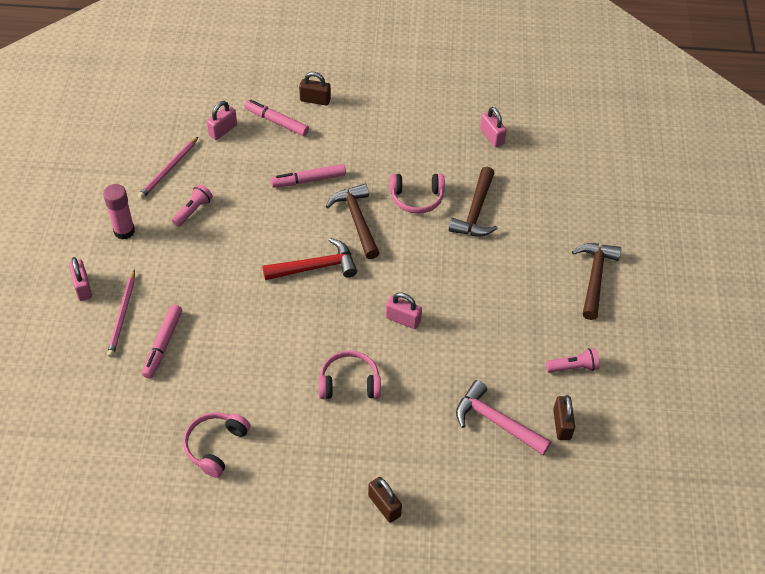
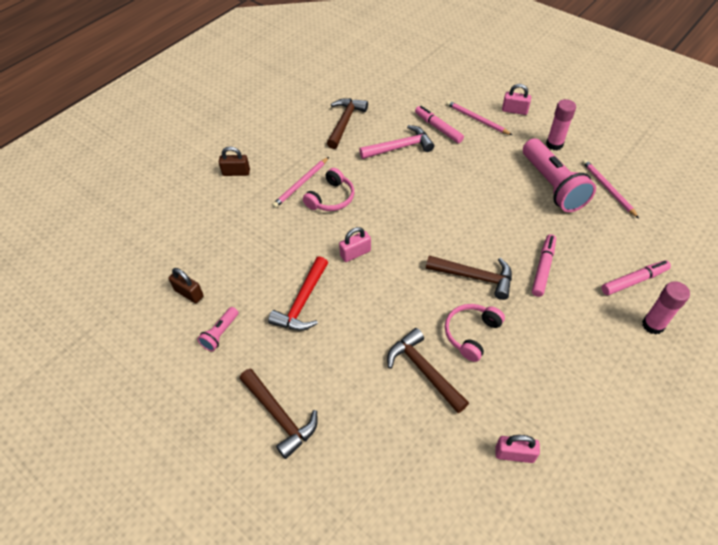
camera: 130 degrees right, 0 degrees up
(193, 210) = (552, 185): pink flashlight -> pink flashlight, size x2.16
(215, 446) = (345, 122): pink headphones -> brown hammer
(223, 130) = (641, 239): pink padlock -> none
(315, 100) = (653, 325): brown padlock -> pink glue stick
(315, 267) = (444, 228): red hammer -> red hammer (302, 302)
(350, 425) = (301, 184): none -> pink pencil
(496, 422) = (229, 257): pink hammer -> pink hammer (400, 147)

